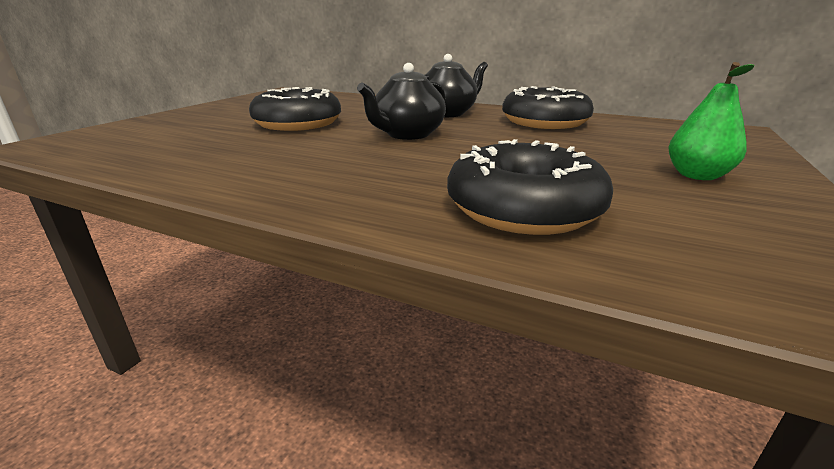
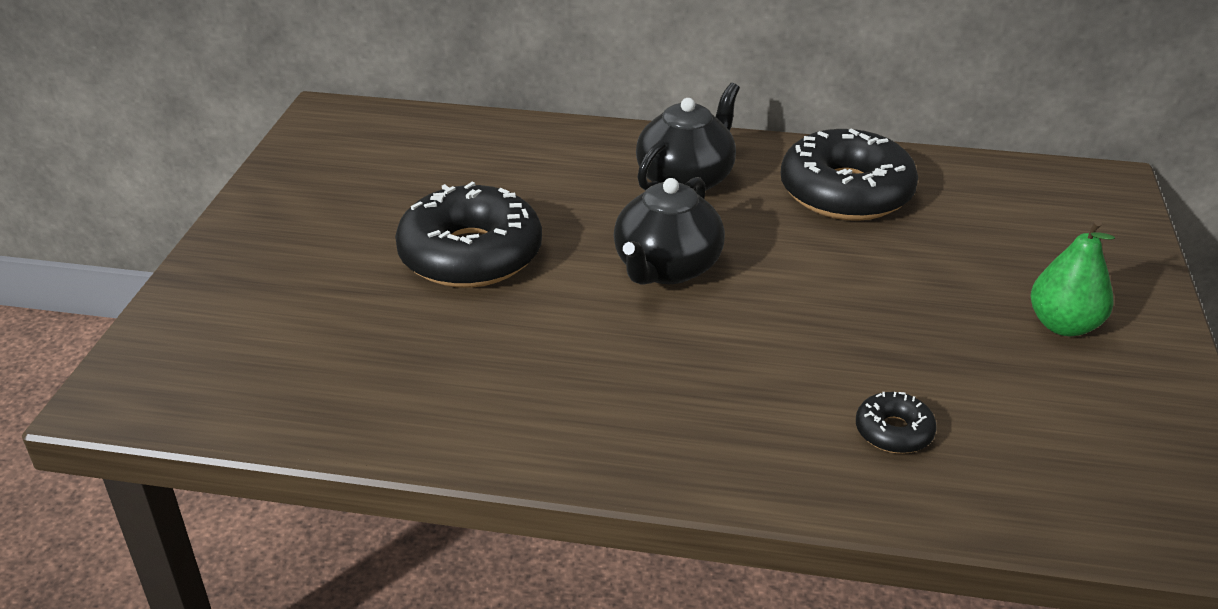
camera: 15 degrees left, 10 degrees up
(523, 208) = (893, 432): black donut -> black donut, size x0.45

